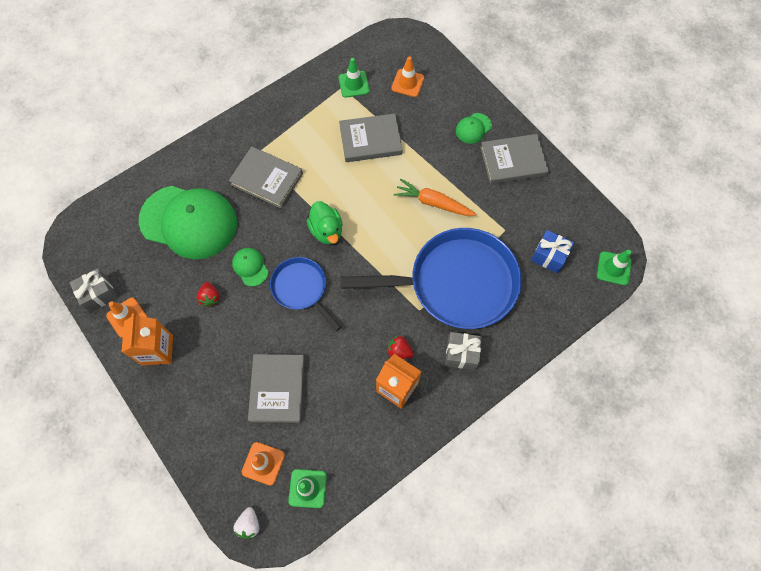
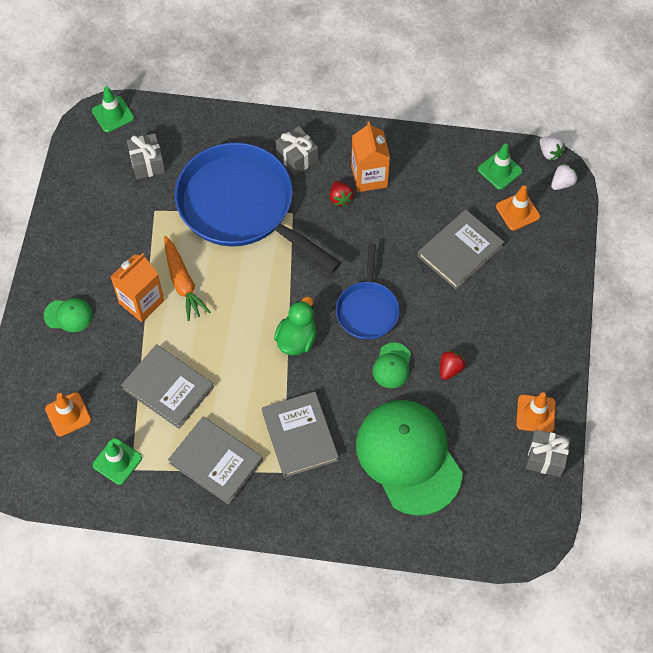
camera: 135 degrees left, 5 degrees down
(157, 350) = (531, 363): orange carton -> orange carton (141, 302)
(282, 545) = (549, 153): none -> white strawberry
(513, 161) = (75, 257): grey book -> grey book (216, 461)
(549, 256) = (147, 163): blue gift -> grey gift

